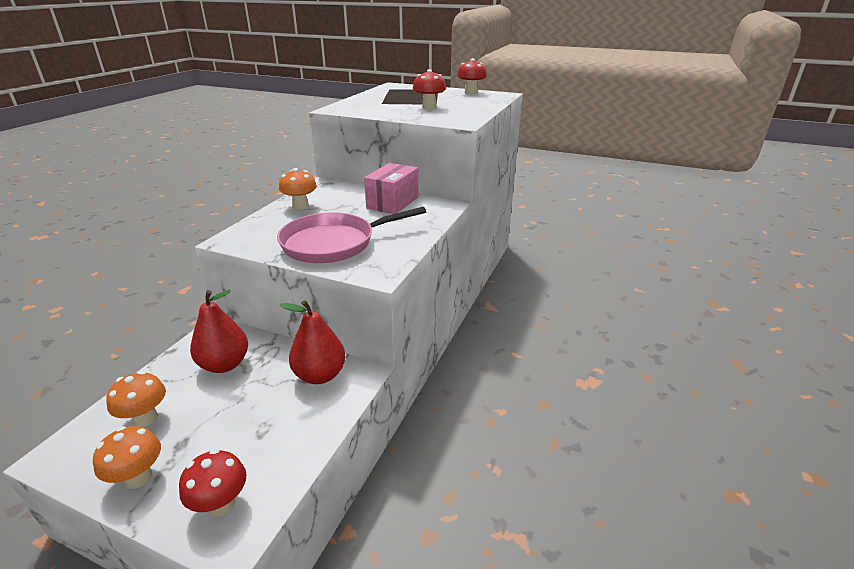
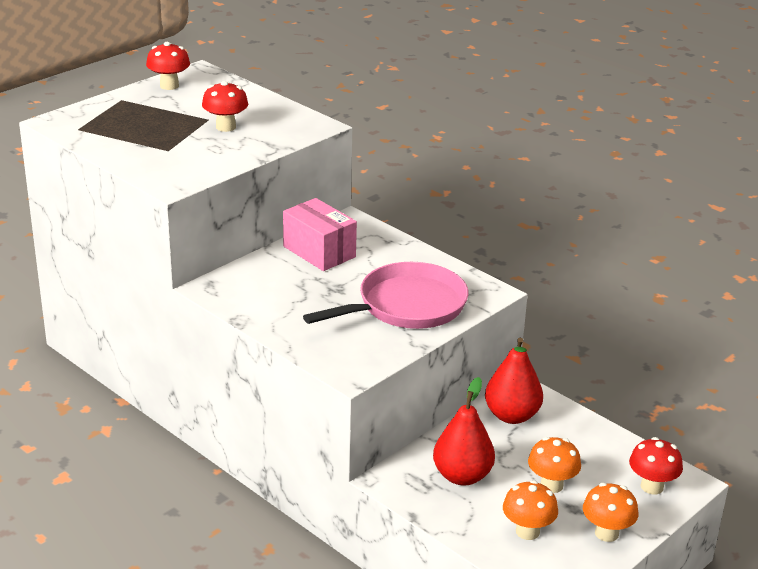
camera: 70 degrees left, 0 degrees up
(300, 206) = (281, 313): orange mushroom -> orange mushroom (551, 485)
(333, 243) = (406, 306): pink pan -> pink pan turned 120 degrees counterclockwise

